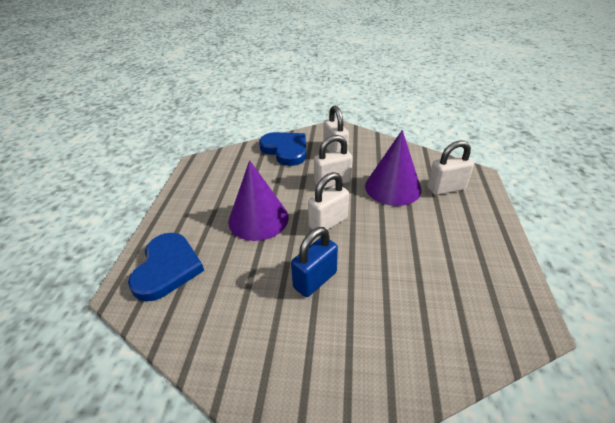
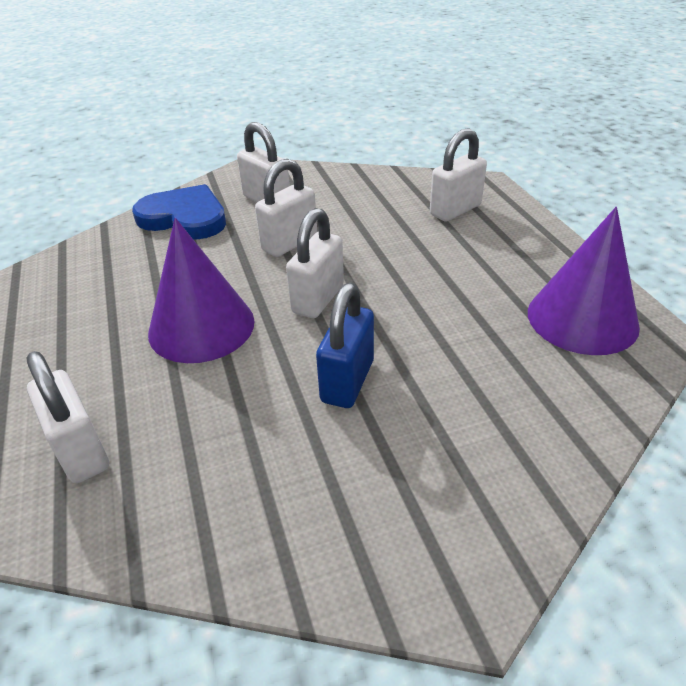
camera: 25 degrees left, 0 degrees up
(167, 268) = (81, 451): blue heart -> white padlock
(393, 187) = (383, 227): purple cone -> purple cone (582, 318)

